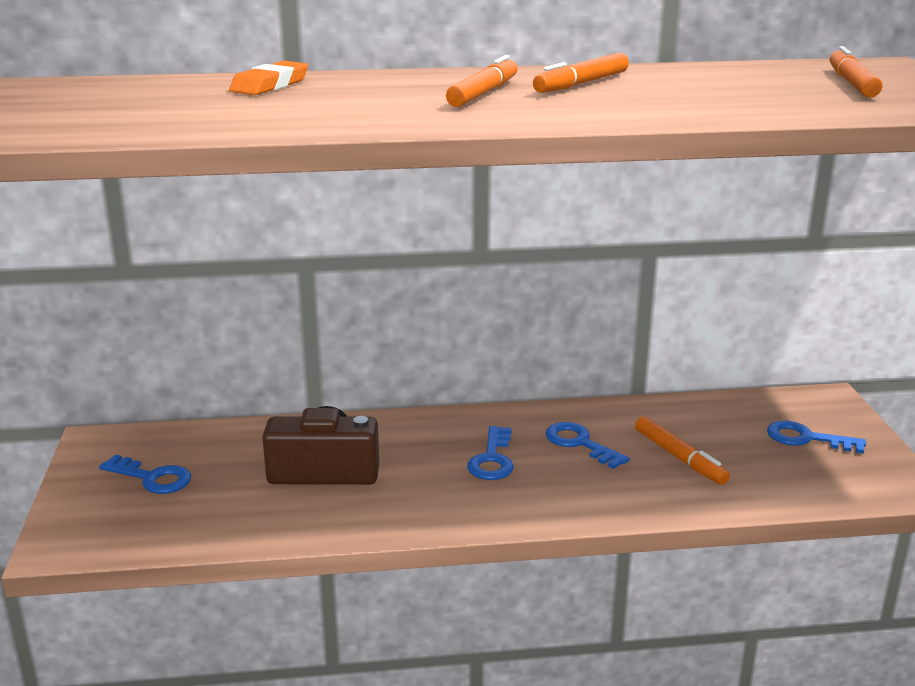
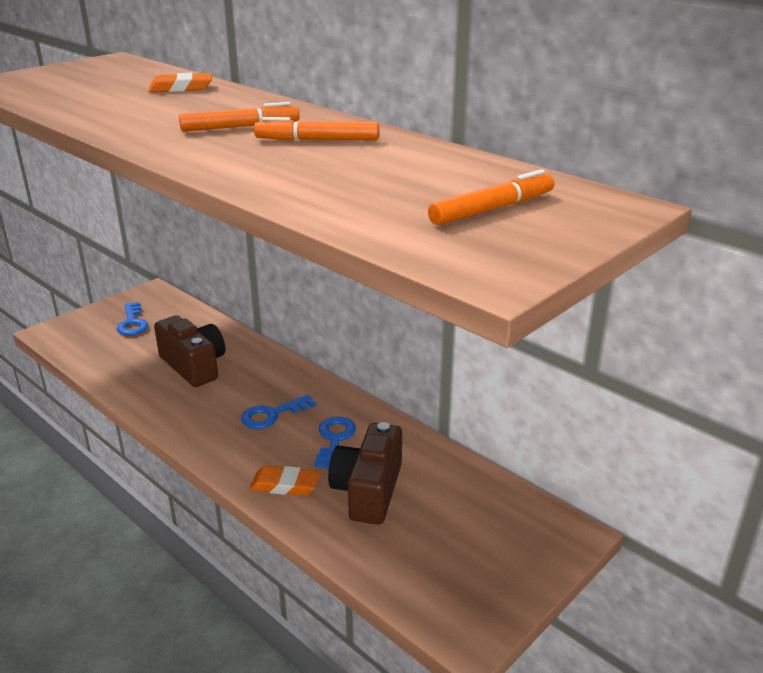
camera: 50 degrees right, 5 degrees up
(621, 495) = (285, 485): none -> orange eraser
(679, 457) = (368, 490): orange marker -> brown camera
(807, 439) = (480, 545): blue key -> none

